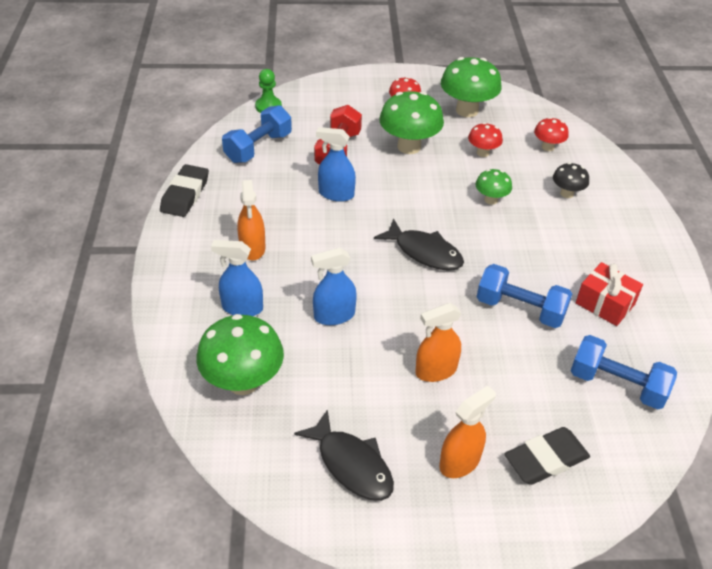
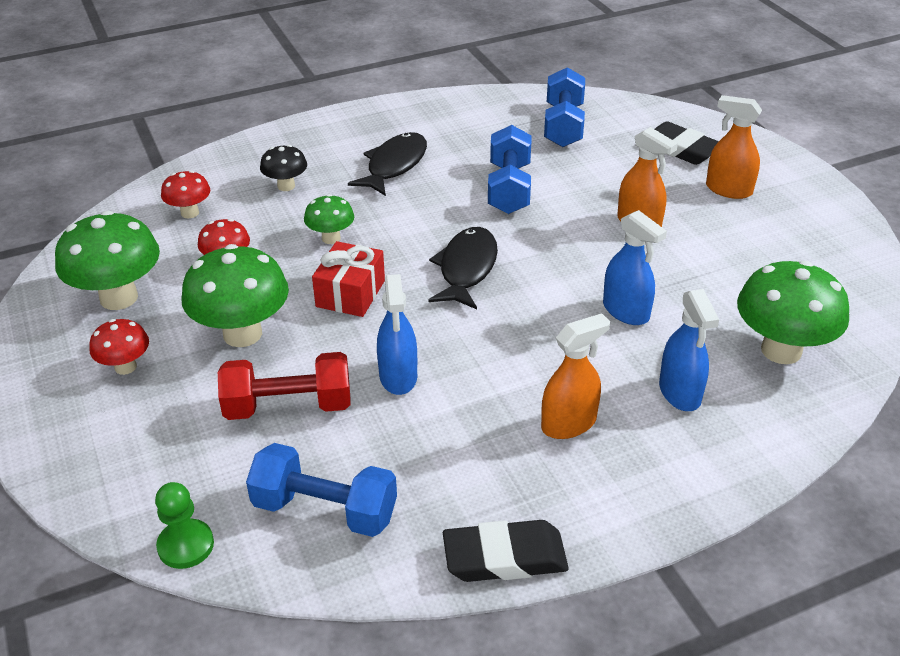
camera: 110 degrees left, 5 degrees down
(351, 464) = (795, 247): black fish -> black fish (394, 165)
(605, 304) = (461, 142): red gift -> red gift (350, 293)

